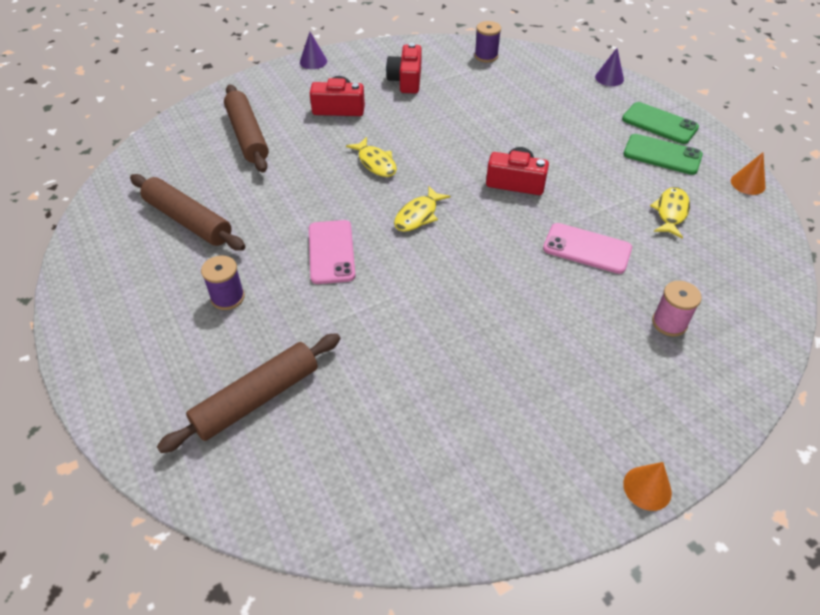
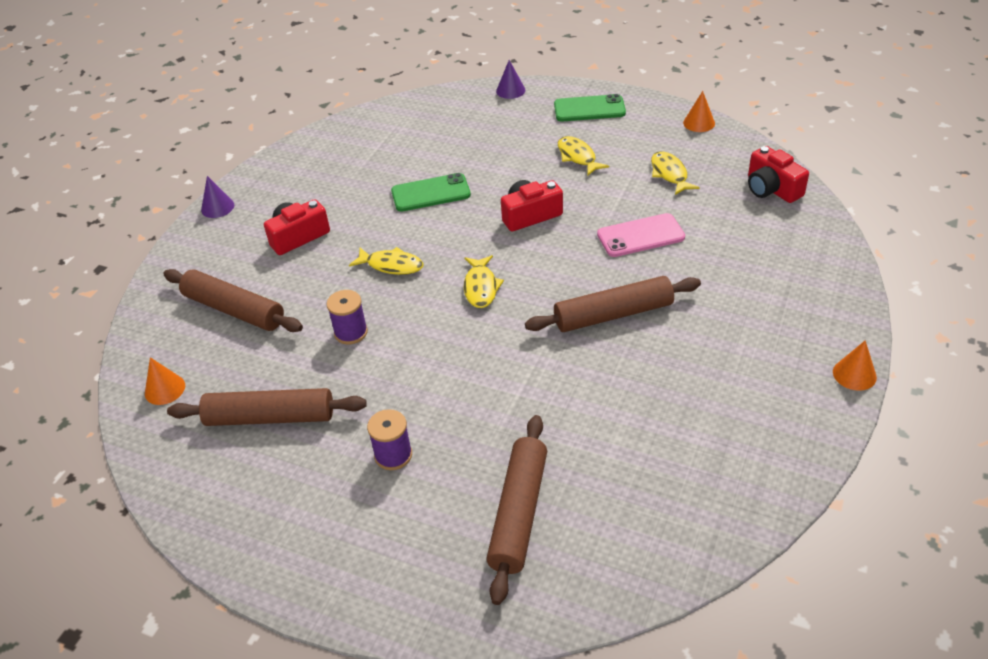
camera: 35 degrees left, 5 degrees down
(154, 163) = (165, 389): none -> orange cone
(331, 252) = (441, 361): pink phone -> none
(406, 80) = (333, 179): red camera -> red camera (771, 189)
(486, 56) = (383, 122): purple spool -> purple spool (351, 332)
(493, 297) = (613, 314): none -> brown rolling pin
(606, 157) = (578, 157): none -> yellow fish
(662, 155) = (617, 133): green phone -> green phone (430, 193)
(669, 323) = (752, 255): pink spool -> none

